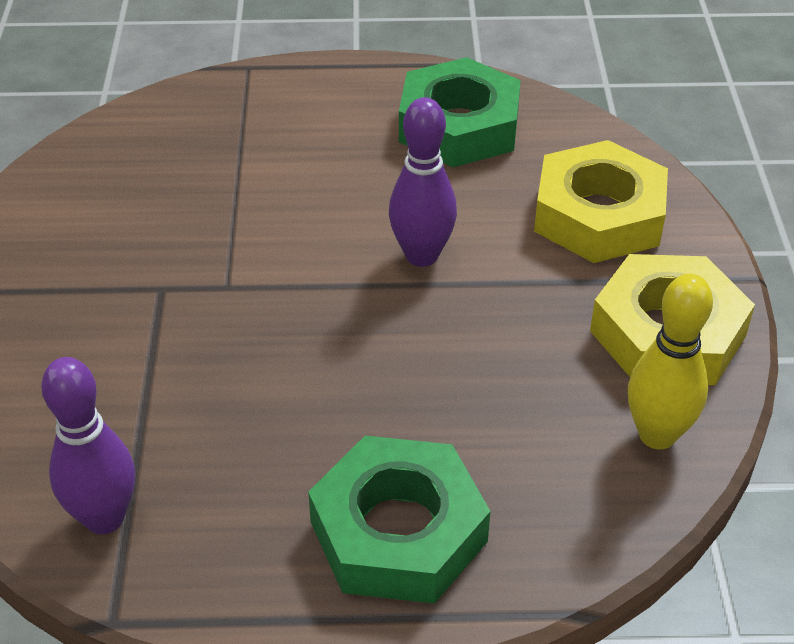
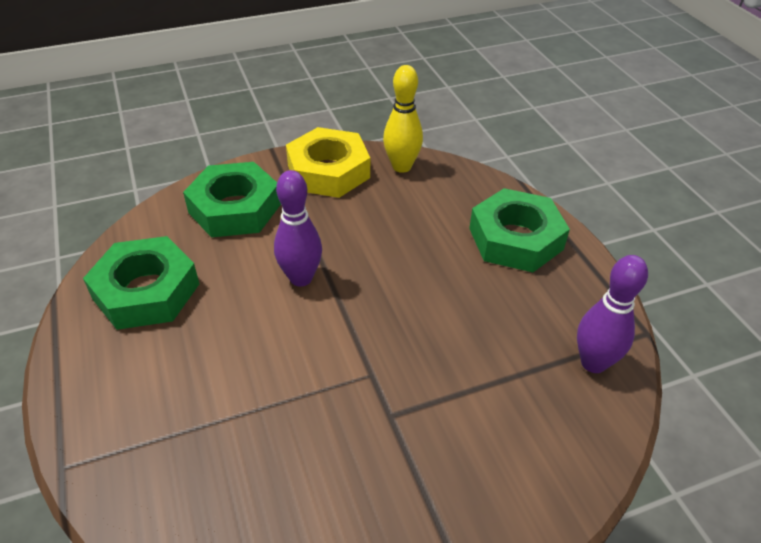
camera: 110 degrees left, 0 degrees up
(599, 215) = (235, 208): yellow nut -> green nut

